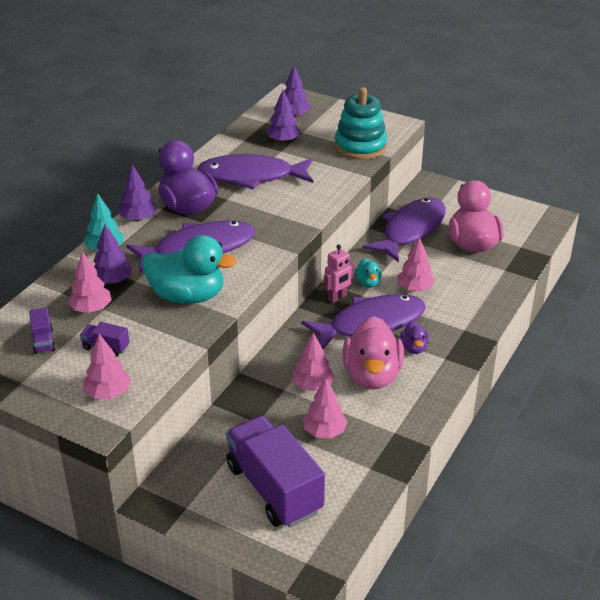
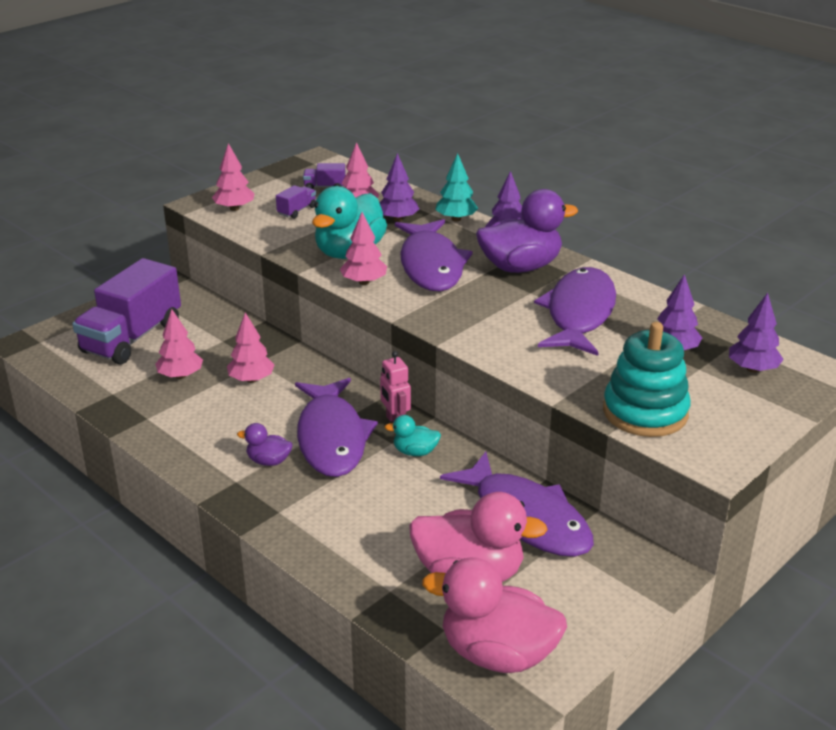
camera: 105 degrees right, 5 degrees down
(274, 488) = (132, 338): purple truck -> purple truck turned 135 degrees clockwise
(372, 375) = (242, 421): pink duck -> pink duck (497, 654)
(415, 288) = (385, 489): pink tree -> pink tree (364, 282)

